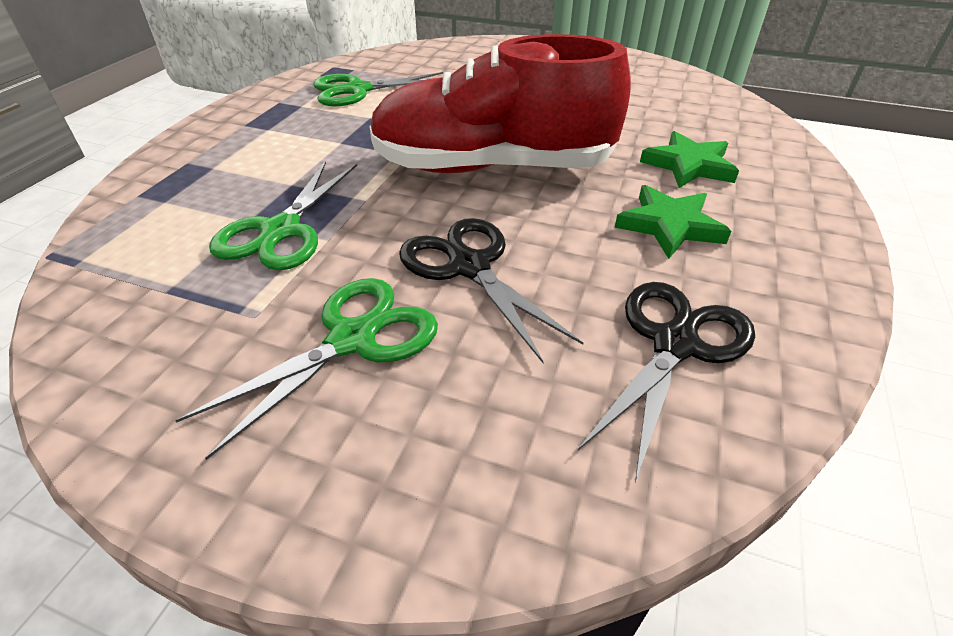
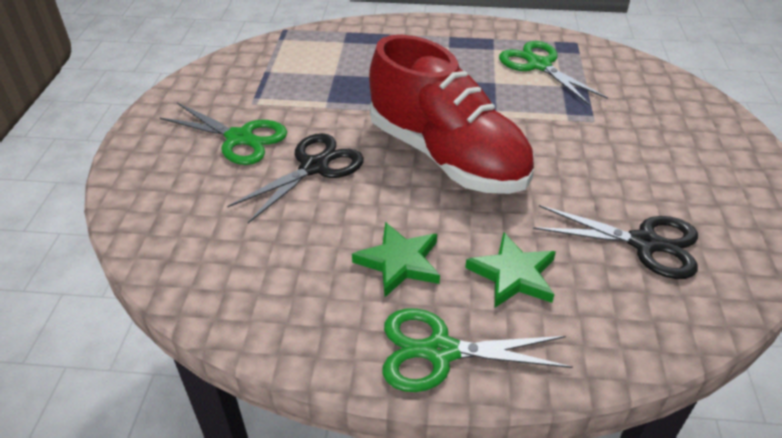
camera: 75 degrees right, 0 degrees up
(281, 231) = (328, 88): green scissors -> green scissors (440, 351)
(492, 167) = (446, 156): red shoe -> red shoe turned 150 degrees clockwise
(674, 344) = (257, 266): black scissors -> black scissors (644, 243)

